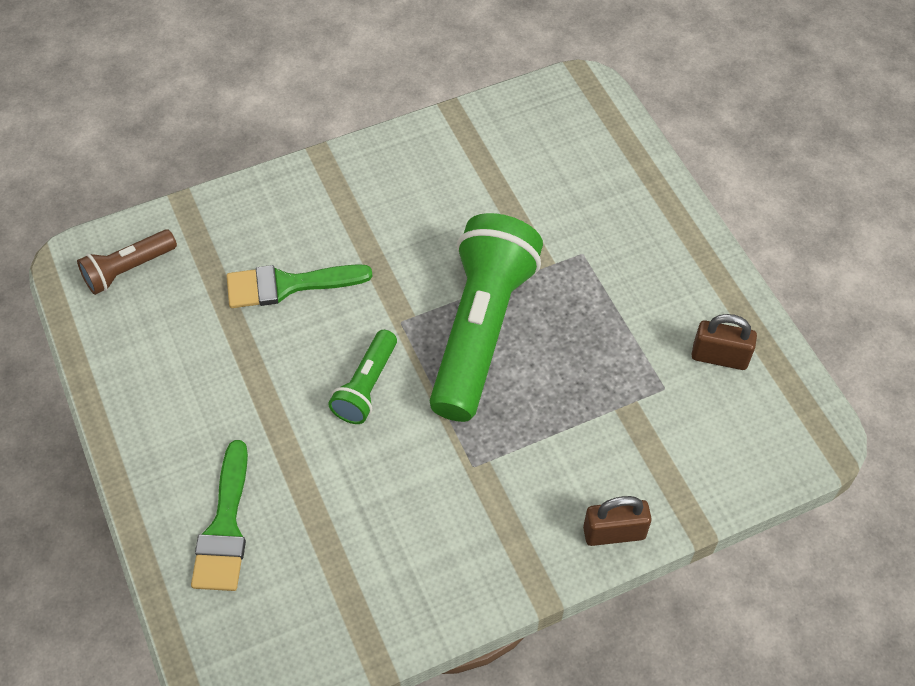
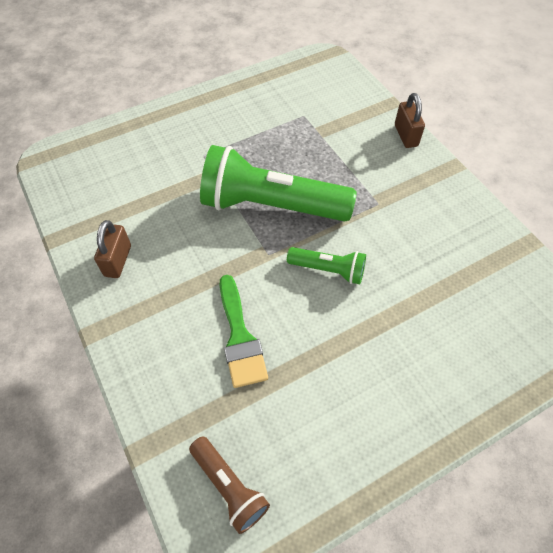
camera: 95 degrees left, 0 degrees up
(225, 527) = (467, 349): green brush -> none
(719, 357) = (278, 92): brown padlock -> brown padlock (118, 261)

